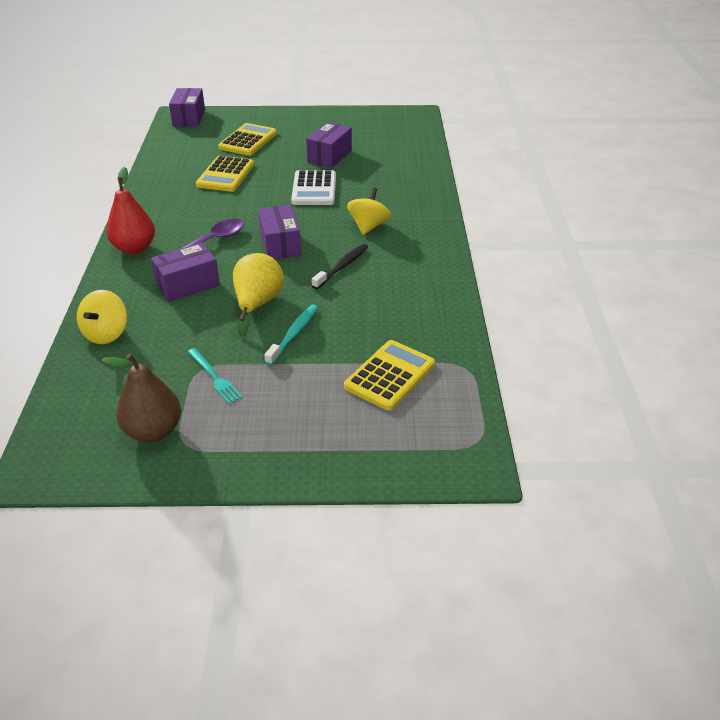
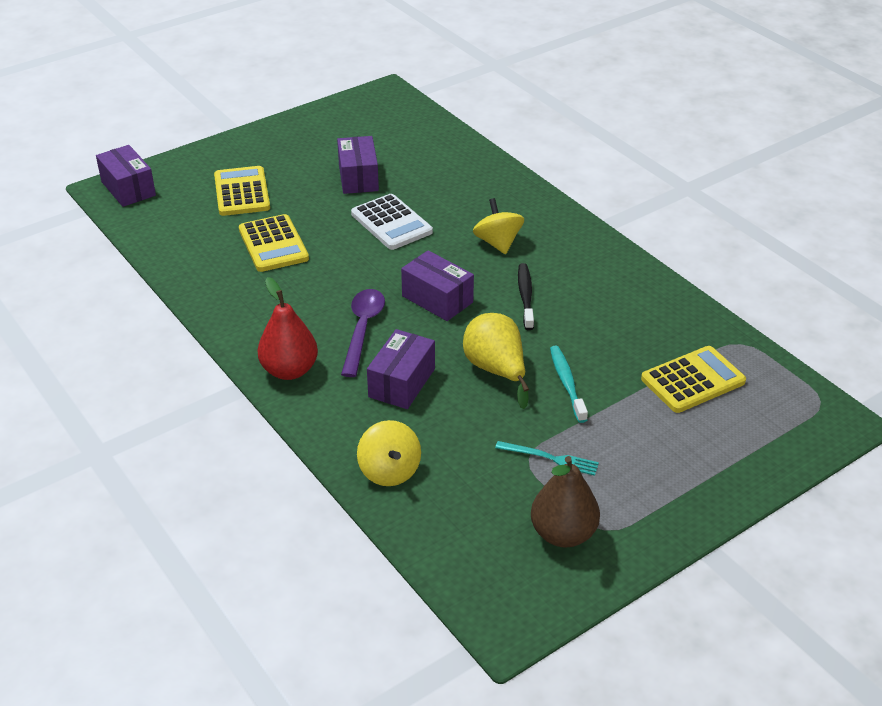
camera: 35 degrees left, 0 degrees up
(390, 375) = (693, 380): yellow calculator -> yellow calculator turned 60 degrees clockwise

